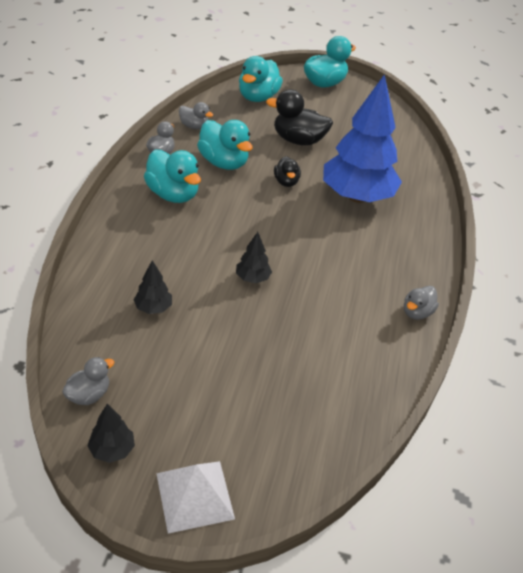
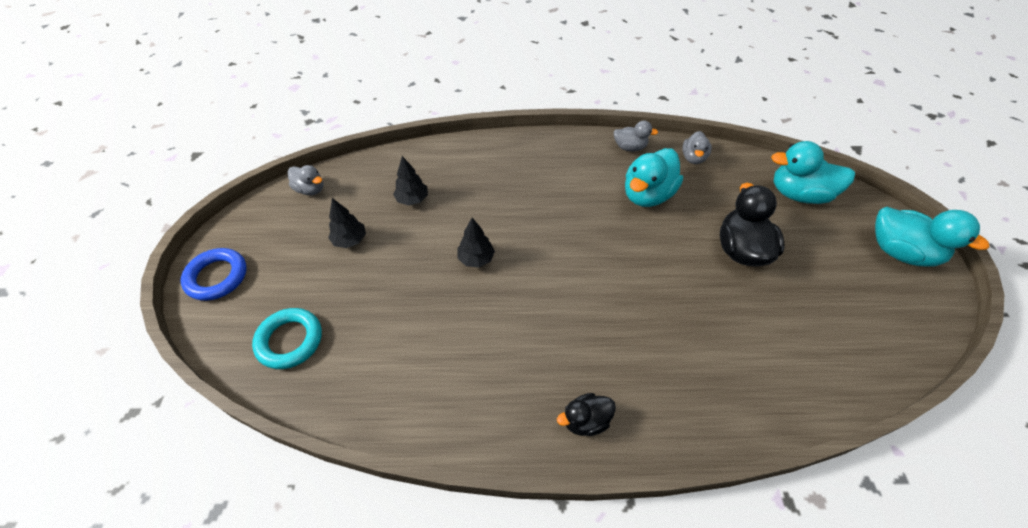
camera: 80 degrees right, 10 degrees up
(112, 450) = (259, 217): black tree -> black tree (350, 240)
(173, 194) = (570, 172): turquoise duck -> none
(194, 496) = (217, 277): white pyramid -> blue ring
(286, 182) = (650, 254): black duck -> black duck (585, 420)
(304, 428) = (290, 340): none -> turquoise ring
(357, 197) = (667, 331): blue tree -> none
(417, 312) = (477, 430): grey duck -> none

